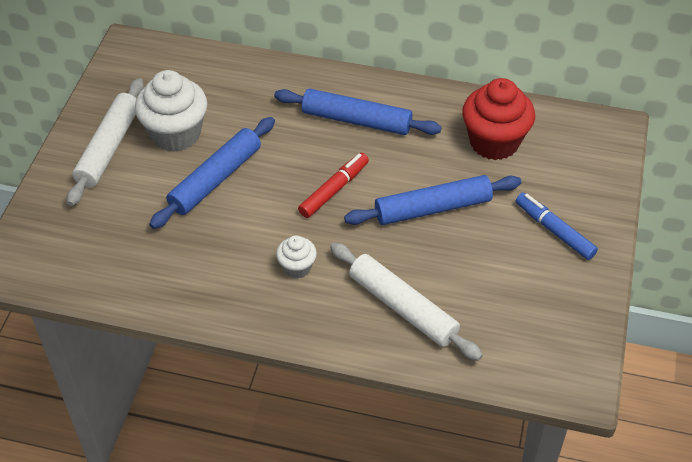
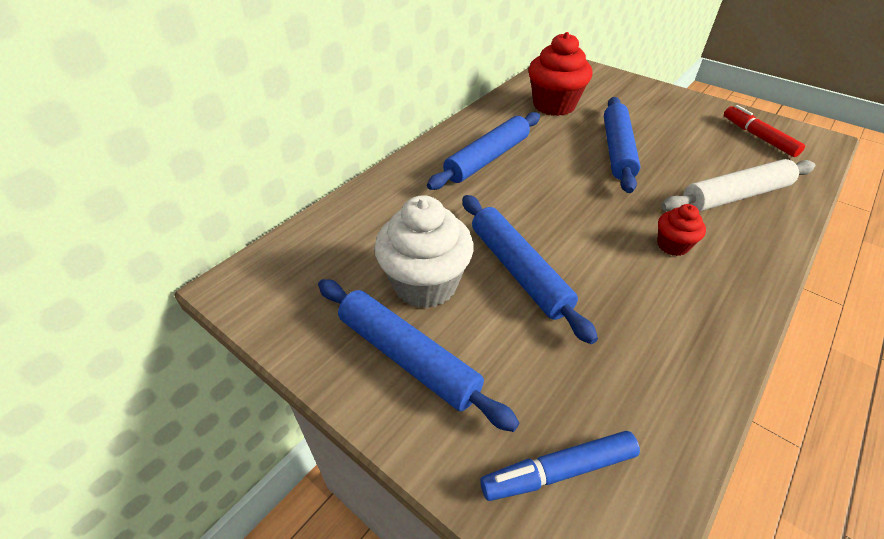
camera: 65 degrees left, 5 degrees down
(109, 148) = (407, 357): white rolling pin -> blue rolling pin
(297, 267) = (672, 245): white cupcake -> red cupcake
(334, 190) = (572, 194): red marker -> red marker (758, 137)
(554, 230) = (659, 108): blue marker -> blue marker (558, 471)

